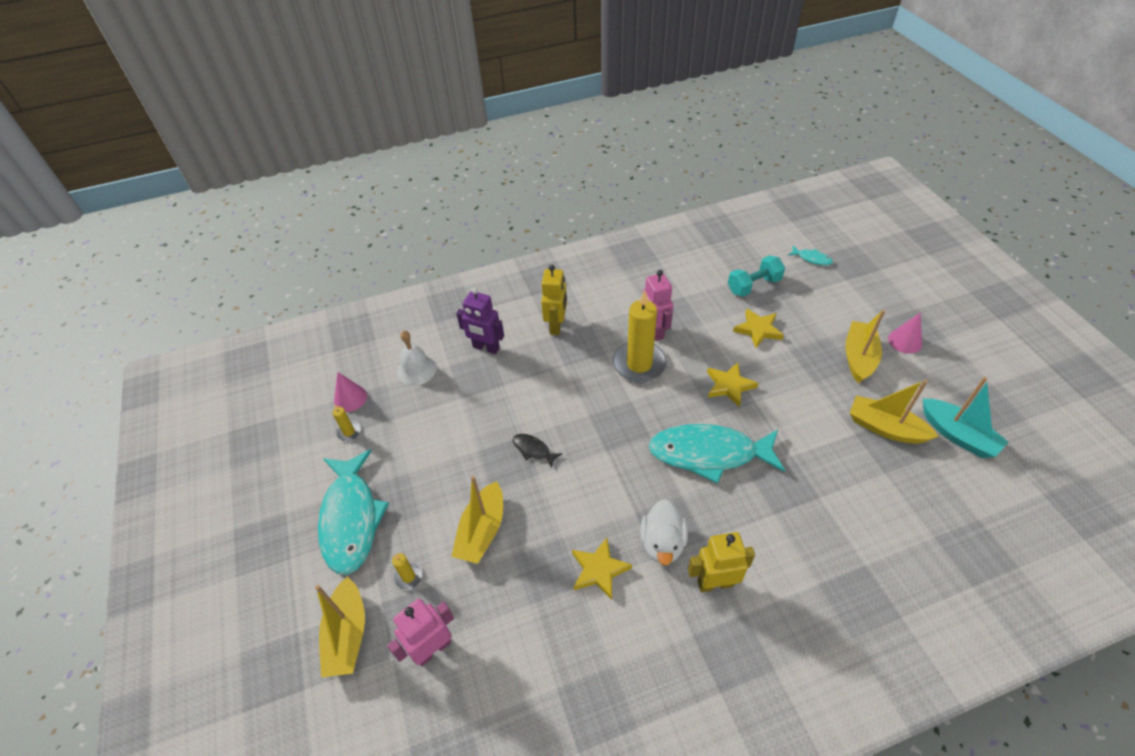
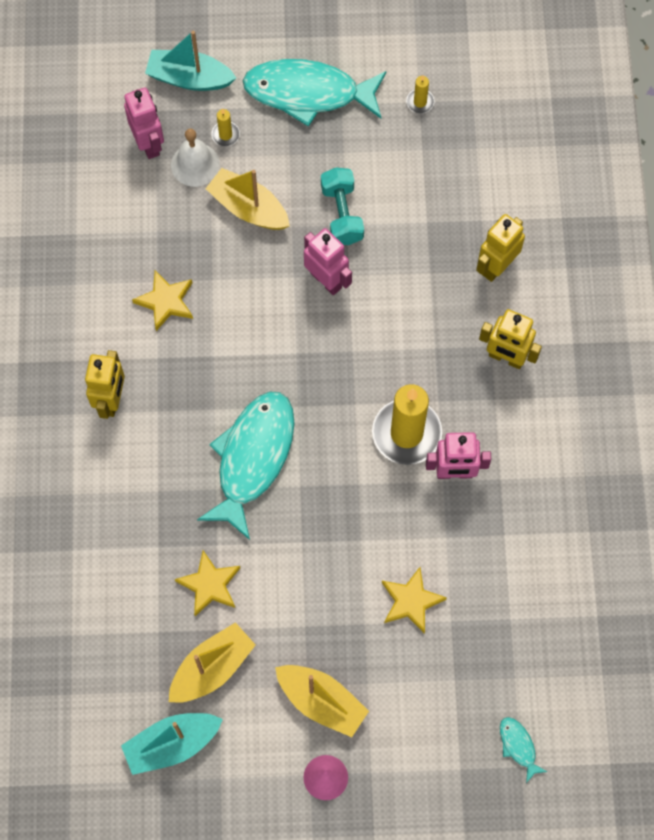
camera: 105 degrees right, 20 degrees up
(347, 634) = (189, 78): yellow boat -> turquoise boat
(350, 398) = (469, 108): pink cone -> none
(416, 370) = (488, 183): white bell -> white bell (195, 164)
(486, 348) = (496, 266): purple robot -> yellow robot
(533, 450) = (326, 280): black fish -> pink robot
(662, 543) = (170, 369): white duck -> none
(729, 386) = (336, 523): yellow star -> yellow star (210, 585)
(753, 285) = (492, 636): turquoise dumbbell -> turquoise dumbbell (342, 214)
(812, 259) = (518, 746): turquoise fish -> turquoise fish turned 105 degrees clockwise

